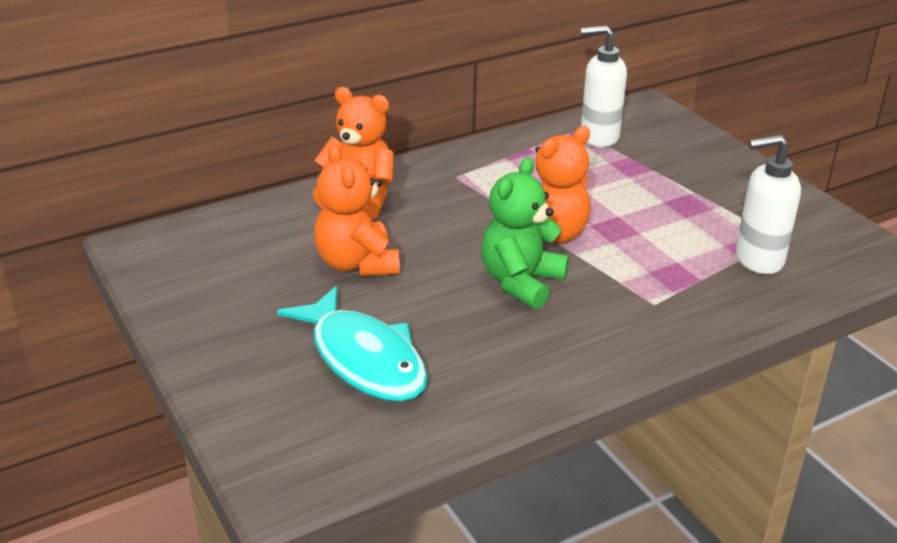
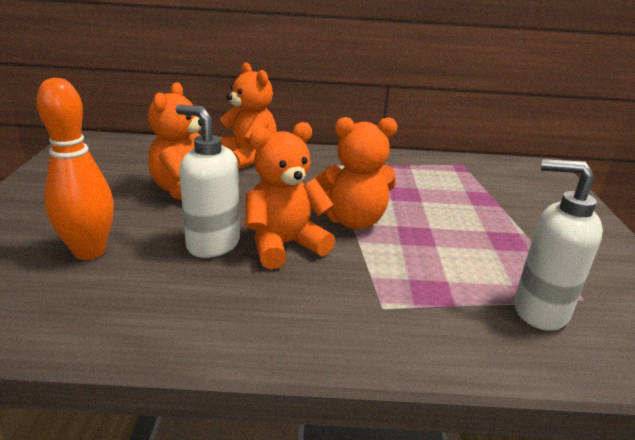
camera: 30 degrees right, 5 degrees down
(364, 359) = (89, 251): turquoise fish -> orange bowling pin
(521, 282) = (284, 245): green teddy bear -> orange teddy bear
(598, 137) = (475, 173): white soap dispenser -> white soap dispenser (212, 244)

